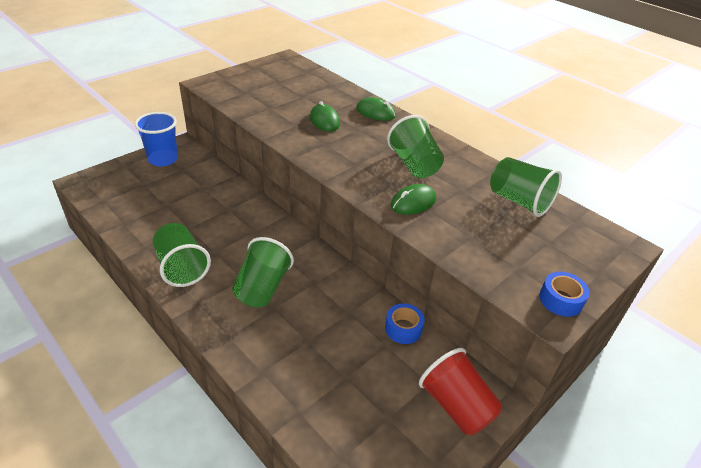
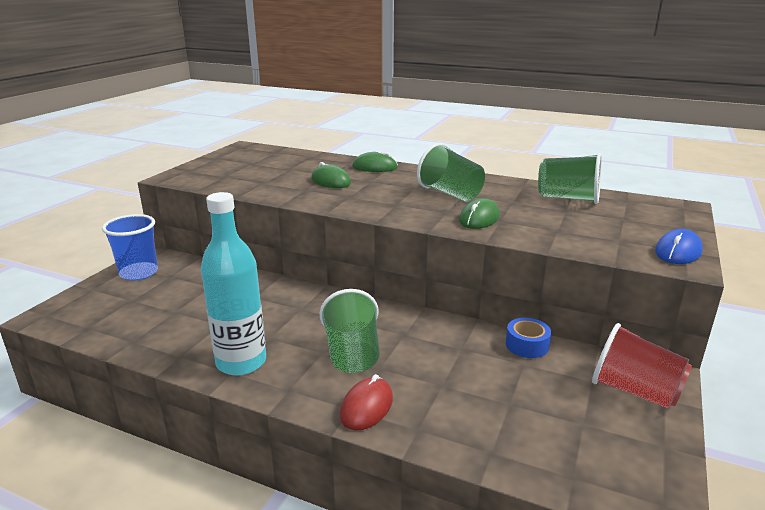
camera: 20 degrees left, 15 degrees down
(182, 267) = (241, 362): green cup -> turquoise bottle
(240, 339) = (366, 407): none -> red mouse
(560, 300) = (678, 252): blue tape -> blue mouse

